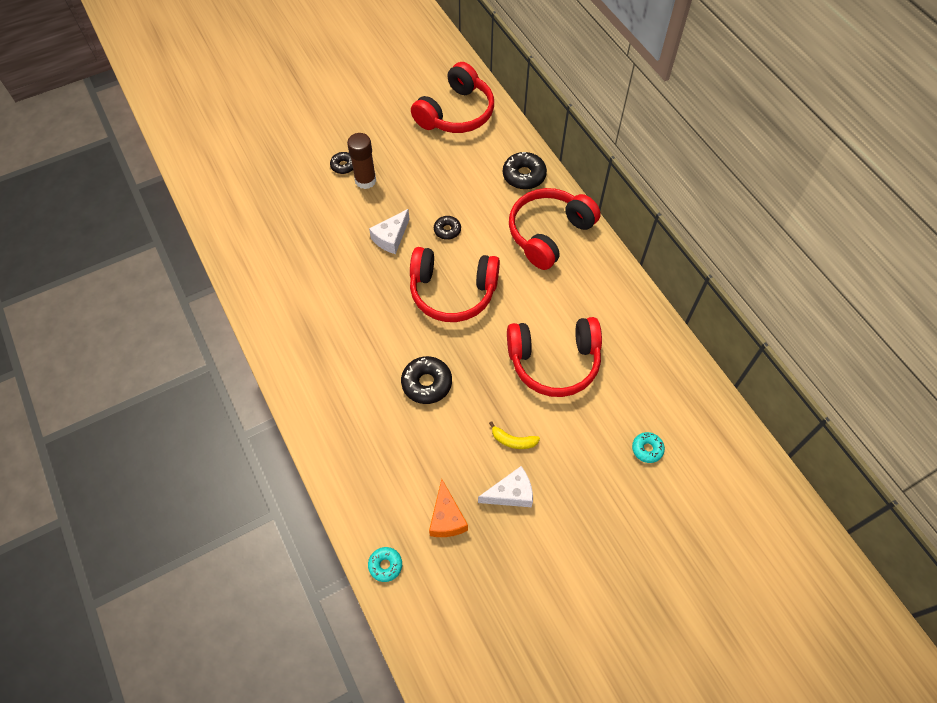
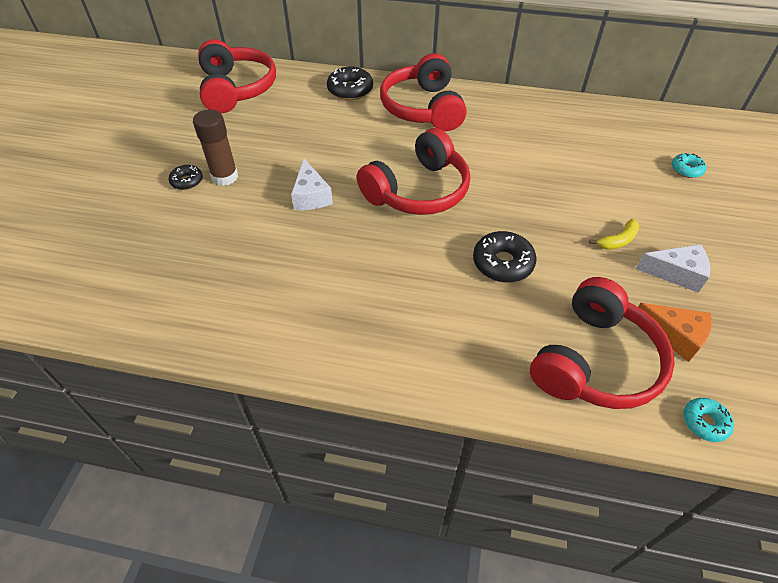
camera: 50 degrees left, 10 degrees down
(447, 230) = (348, 158): black donut -> none
(511, 493) = (676, 273): white cheese -> white cheese turned 75 degrees clockwise
(554, 361) = (554, 172): red headphones -> red headphones (594, 361)

